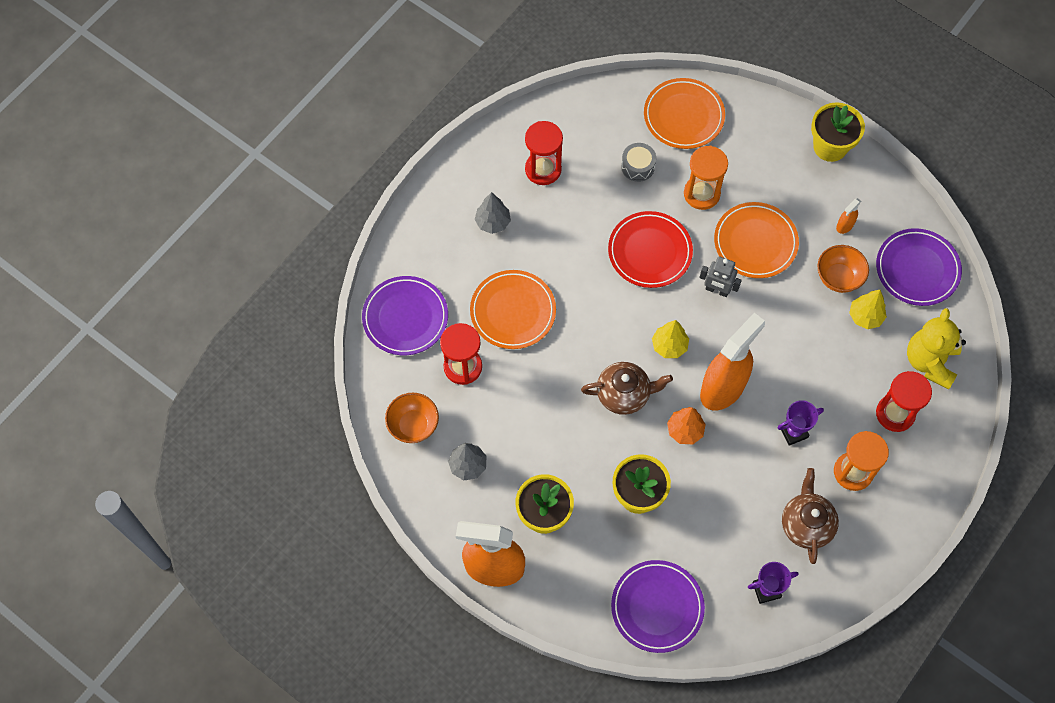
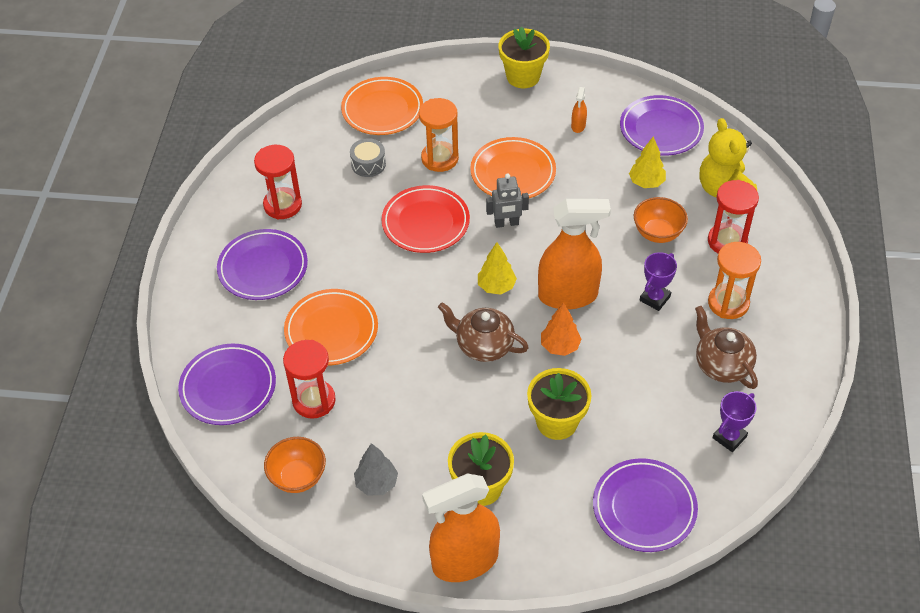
camera: 30 degrees left, 15 degrees down
(493, 222) = (263, 268): grey tree -> purple plate
(624, 394) = (483, 345): brown teapot -> brown teapot turned 120 degrees counterclockwise
(723, 388) = (568, 295): orange spray bottle -> orange spray bottle turned 75 degrees clockwise
(838, 278) = (602, 165): orange bowl -> orange bowl (658, 233)

